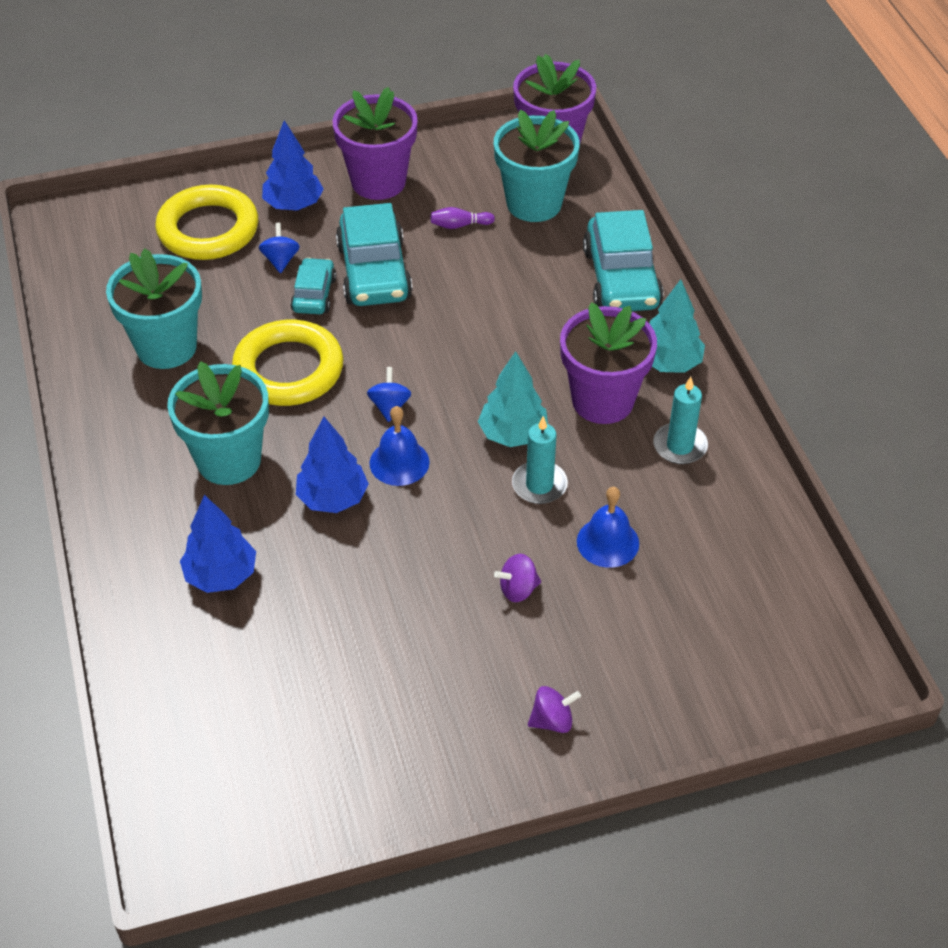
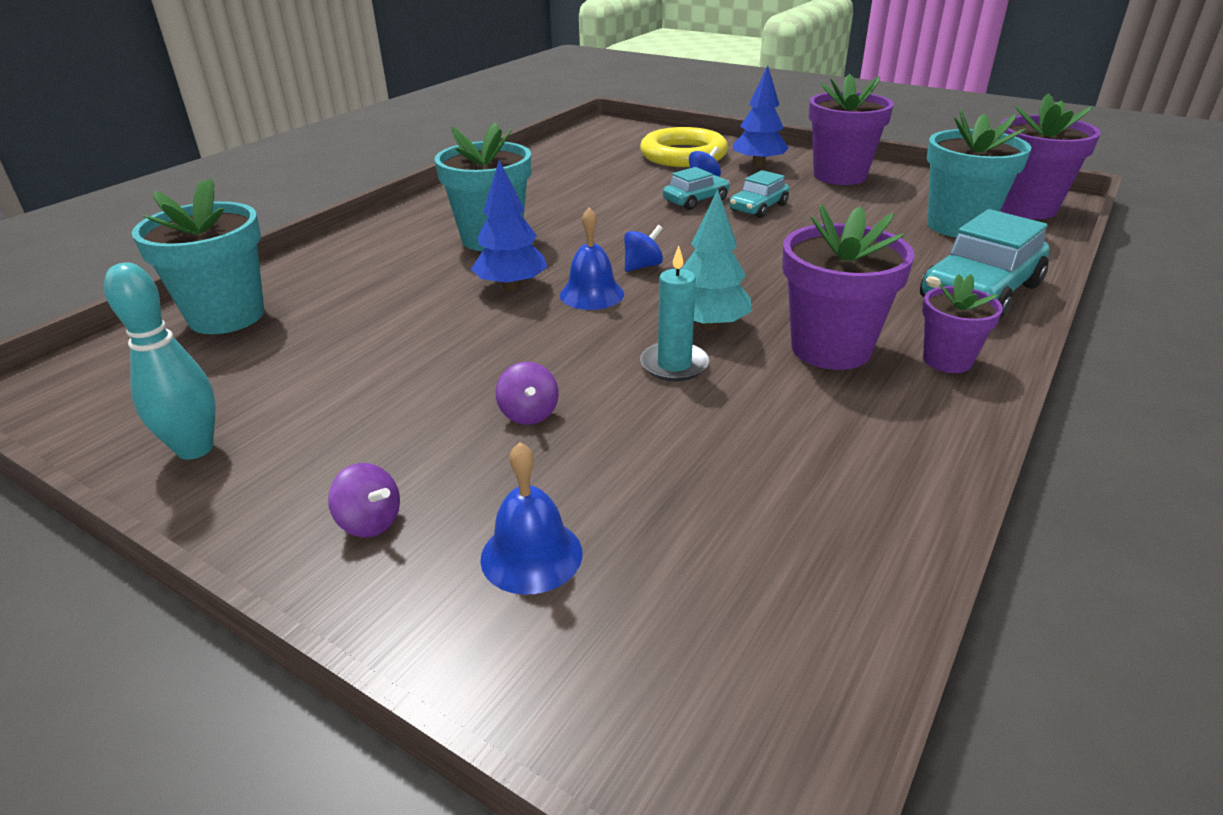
camera: 50 degrees right, 15 degrees down
(166, 347) = (562, 184): turquoise flower pot -> turquoise flower pot (227, 316)
(221, 575) = (373, 281): blue tree -> none
(288, 369) = (611, 221): yellow ring -> none
(374, 272) = (758, 208): turquoise car -> turquoise car, size x0.56
(379, 780) = (195, 449): none -> turquoise bowling pin
(459, 225) = (869, 213): purple bowling pin -> none
(518, 589) = (529, 414): purple spinning top -> purple spinning top turned 135 degrees counterclockwise
(607, 542) = (665, 437): blue bell -> blue bell (531, 555)
(669, 363) = (947, 360): turquoise tree -> purple flower pot
(680, 446) = (863, 418): turquoise candle -> none

